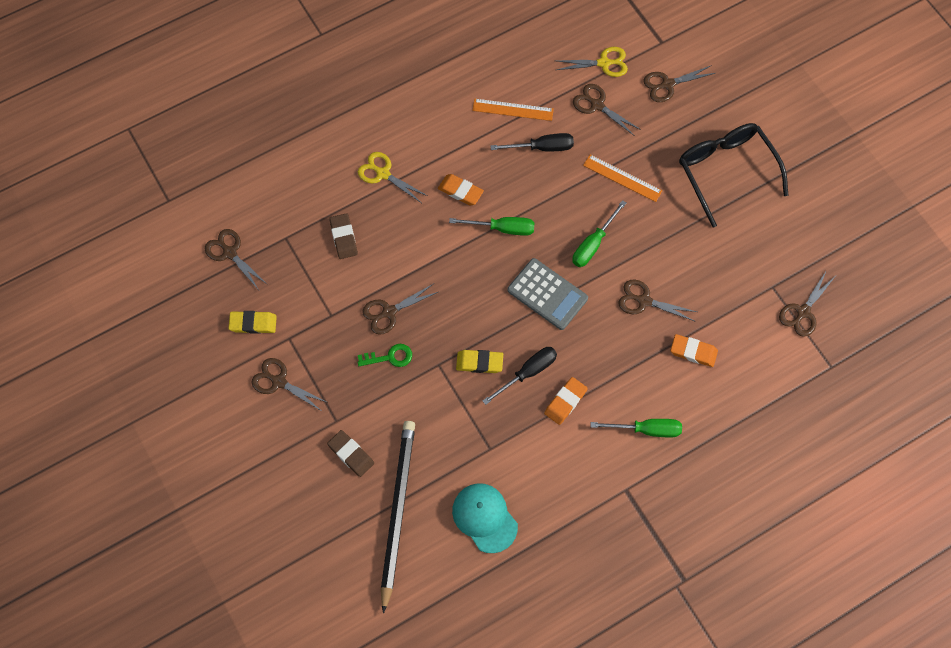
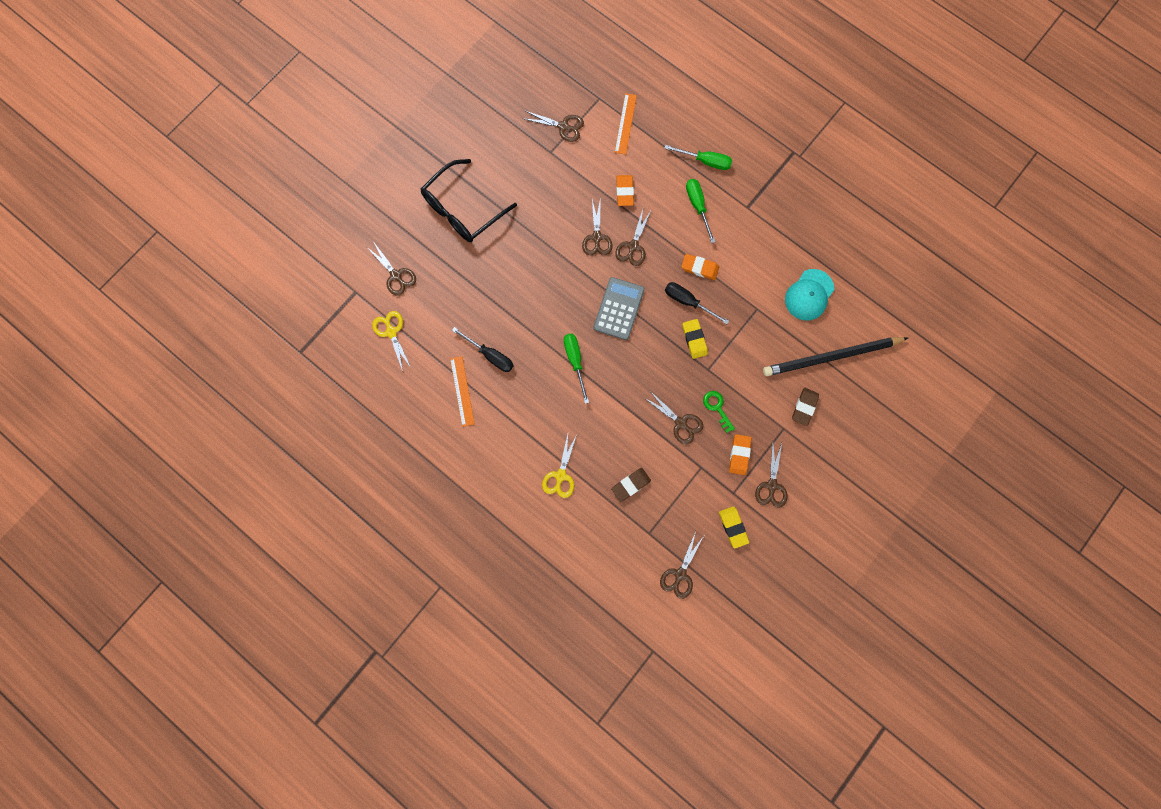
camera: 110 degrees left, 10 degrees up
(460, 191) = (554, 406): orange eraser -> orange eraser (739, 455)
(542, 147) = (490, 355): black screwdriver -> black screwdriver turned 150 degrees clockwise
(593, 244) = (563, 288): green screwdriver -> green screwdriver (705, 161)
(597, 105) = (434, 324): brown scissors -> brown scissors (633, 246)
(622, 178) = (496, 284): orange ruler -> orange ruler (625, 123)

